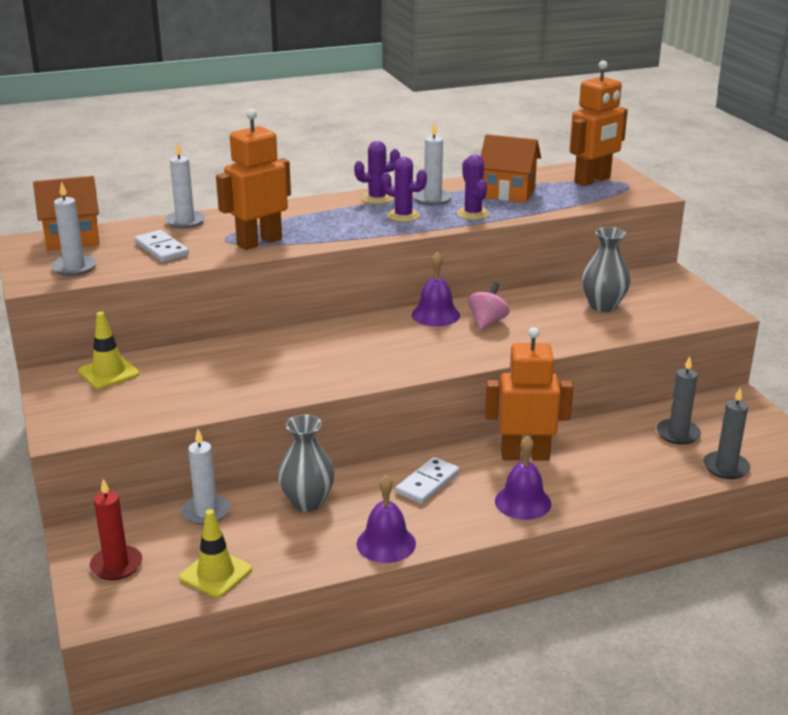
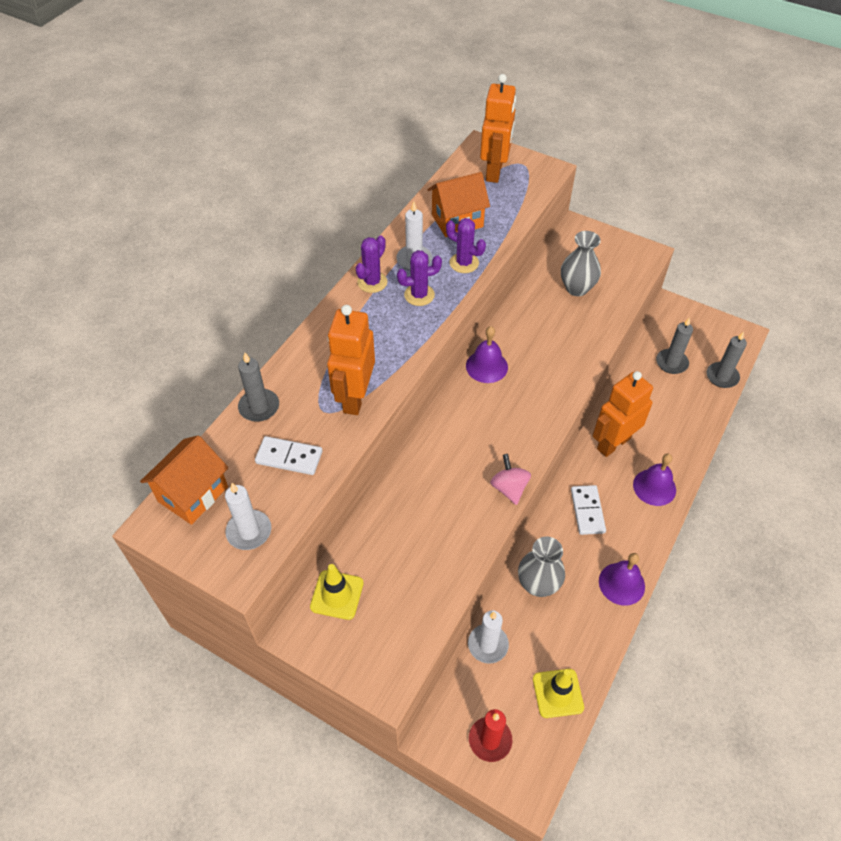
camera: 40 degrees left, 25 degrees up
(185, 221) = (259, 407): white candle -> grey candle
(487, 322) = (527, 352): pink spinning top -> pink spinning top (509, 488)

